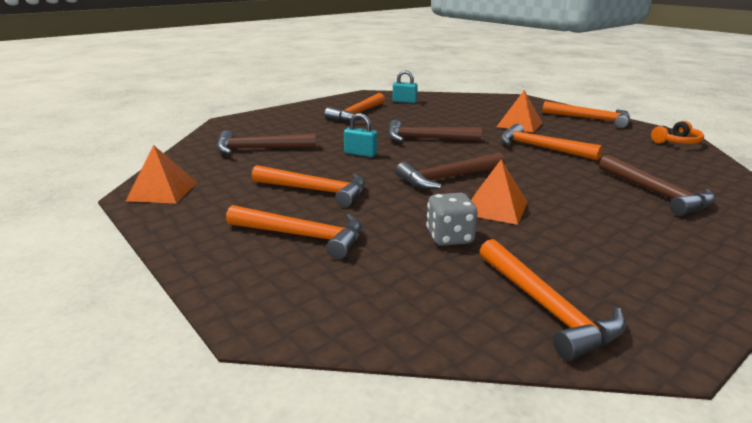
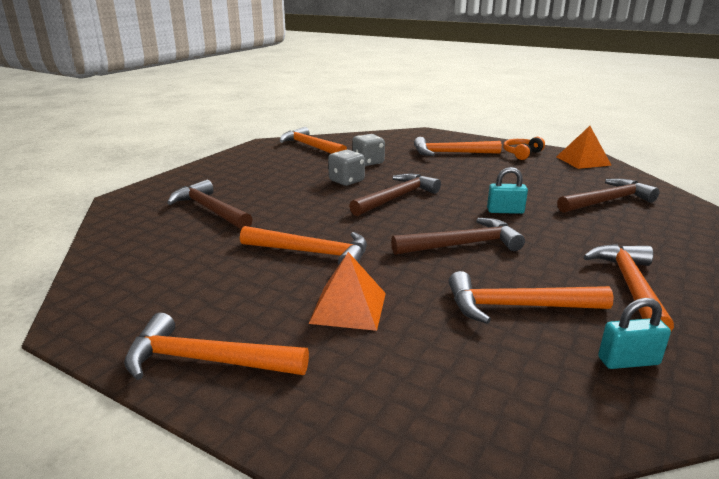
camera: 160 degrees right, 0 degrees up
(315, 191) = (485, 174): orange hammer -> orange hammer (517, 306)
(495, 207) = (346, 181): orange pyramid -> grey dice
(677, 142) = (98, 303): orange headphones -> orange headphones (521, 154)

